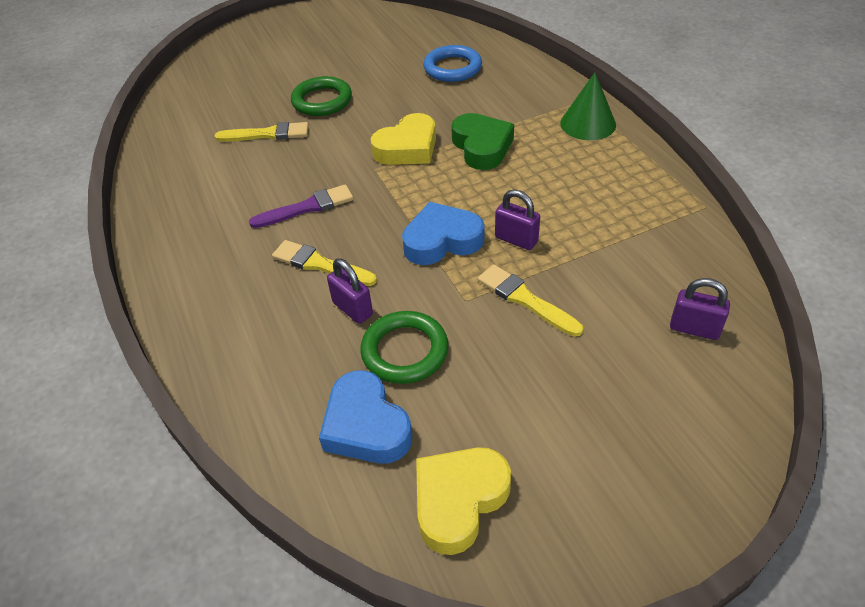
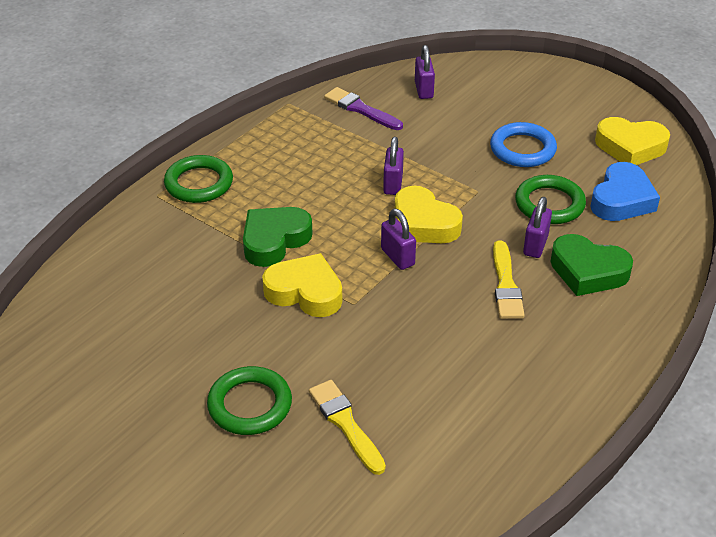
camera: 120 degrees left, 5 degrees down
(287, 332) = (588, 271): none -> green heart
(307, 207) = (443, 327): purple brush -> purple brush (360, 109)
(409, 209) = (397, 257): none -> purple padlock
(442, 240) = (423, 223): blue heart -> yellow heart
(452, 68) = (124, 312): blue ring -> blue ring (522, 149)
(525, 299) = (454, 163): yellow brush -> none
(588, 124) = (199, 183): green cone -> green ring

